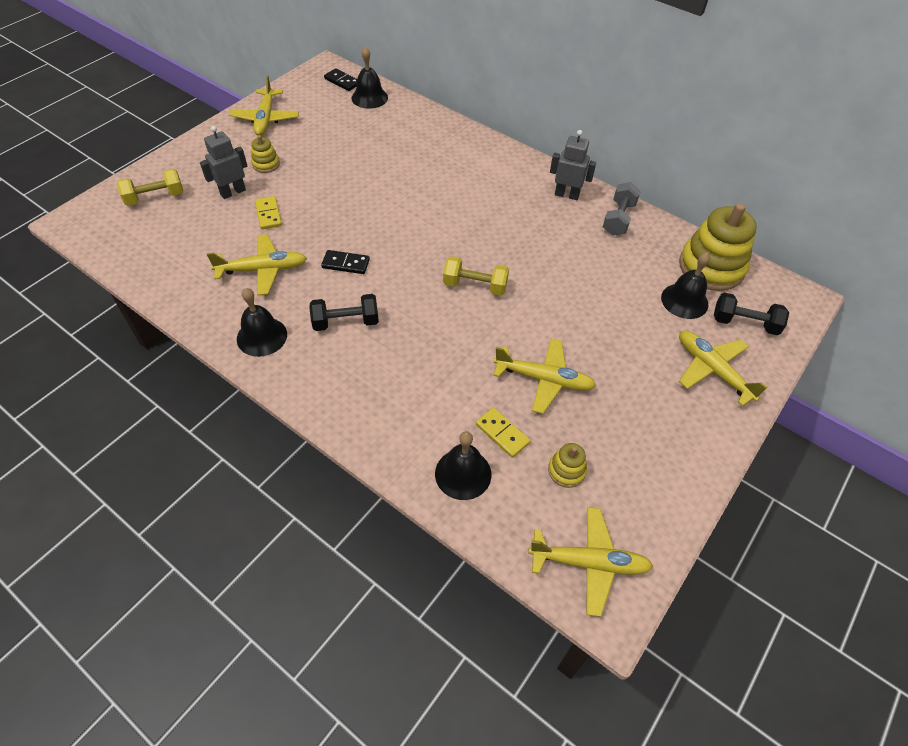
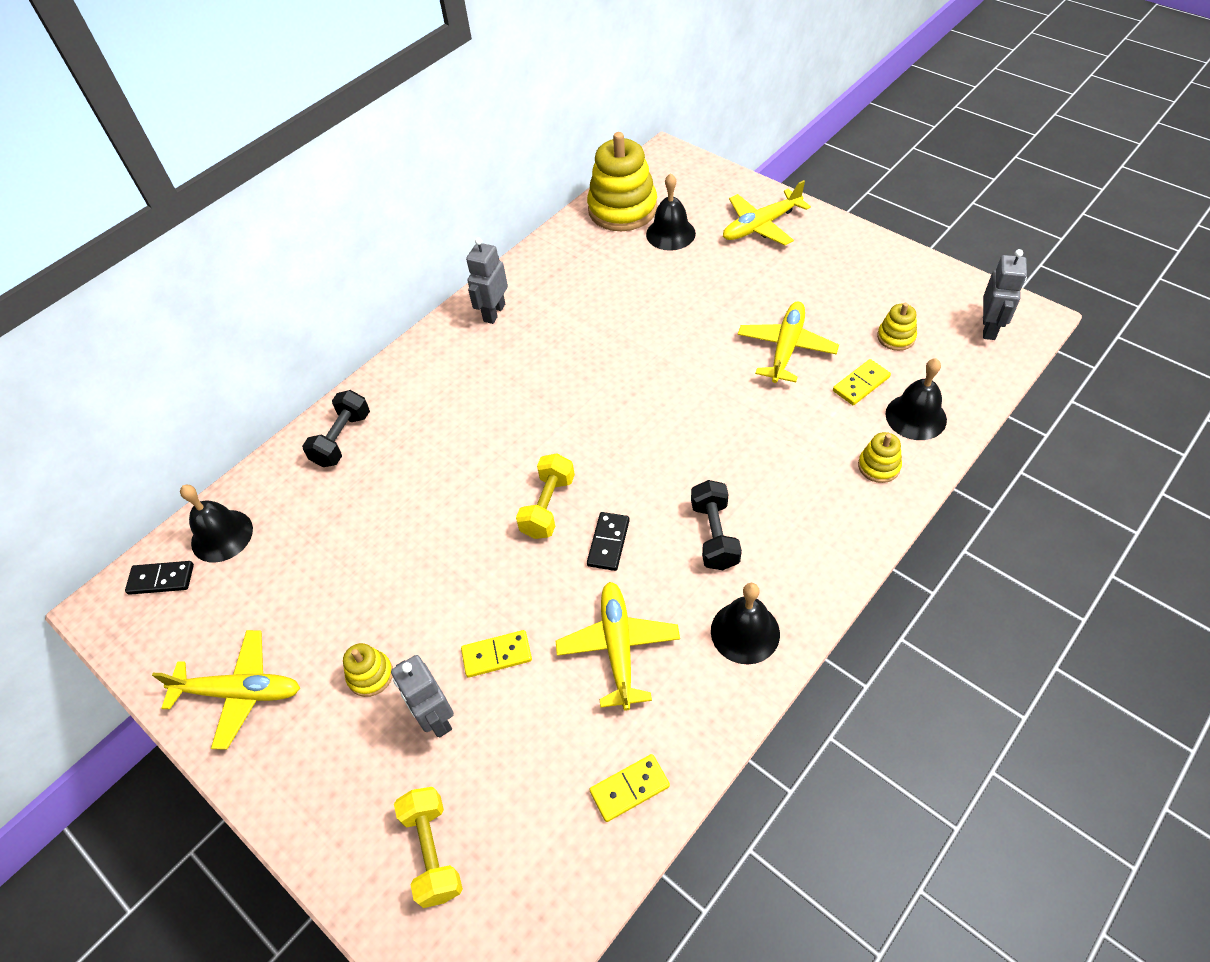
camera: 80 degrees left, 0 degrees up
(166, 276) = (629, 789): none -> yellow domino
(342, 81) = (161, 579): black domino -> black domino turned 45 degrees clockwise
(406, 436) = (879, 466): none -> yellow stacking toy
(475, 286) = (650, 404): yellow dumbbell -> yellow dumbbell (548, 506)
(588, 563) = (989, 328): yellow plane -> grey robot
(618, 219) = (541, 271): grey dumbbell -> none
(744, 323) = (699, 197): black dumbbell -> black dumbbell (342, 439)

